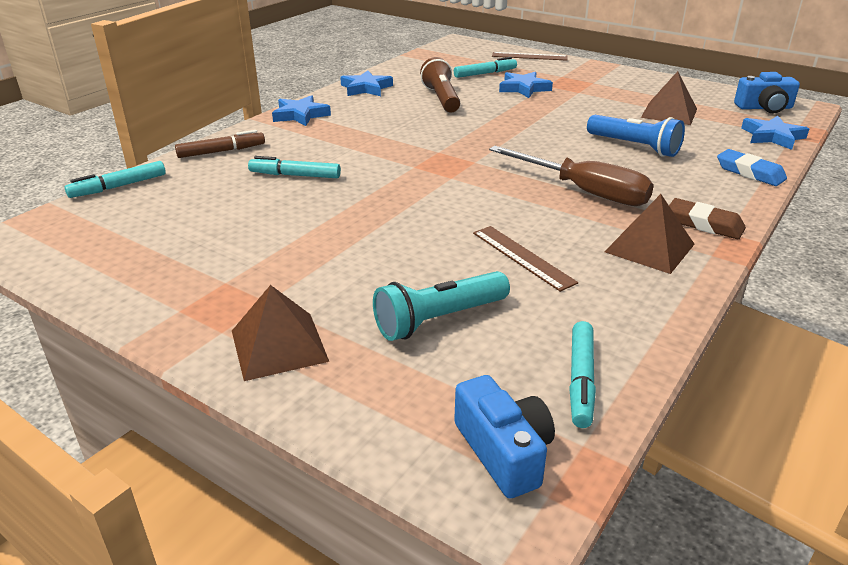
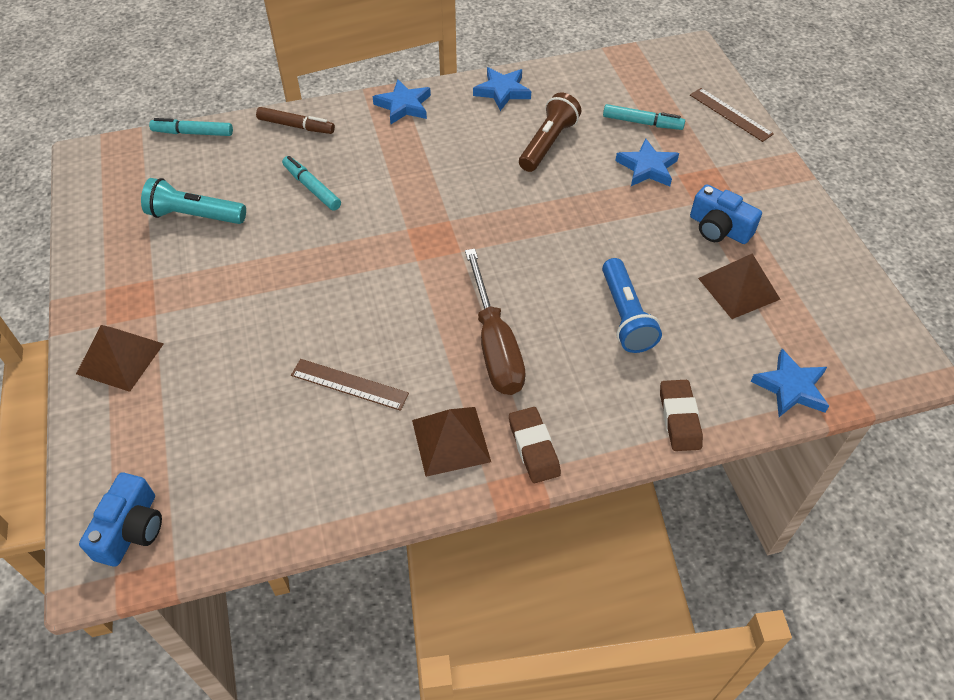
camera: 40 degrees right, 20 degrees up
(438, 319) = (224, 403): turquoise flashlight -> turquoise flashlight (194, 215)
(523, 257) = (349, 384): brown ruler -> brown ruler turned 75 degrees counterclockwise
(581, 380) = (236, 516): turquoise marker -> none
(750, 172) = (679, 418): blue eraser -> brown eraser
(764, 108) = (861, 341): blue camera -> blue camera (719, 228)

